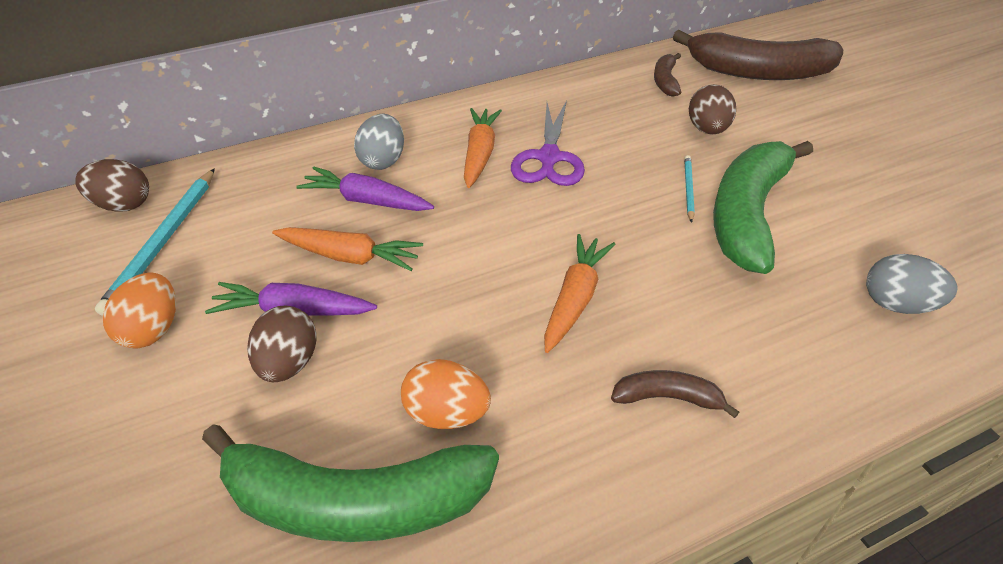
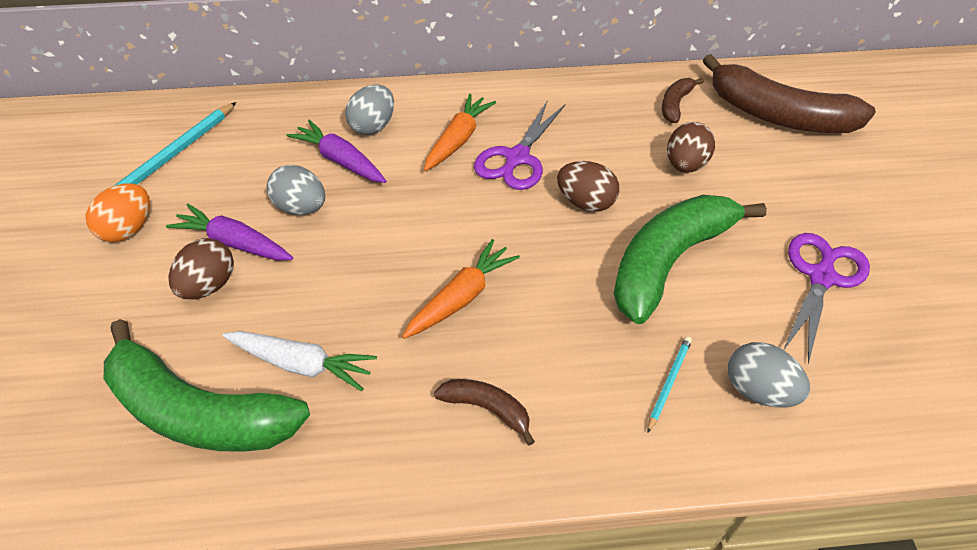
camera: 20 degrees right, 5 degrees up
(123, 205) = (157, 118): brown egg -> brown egg (585, 203)
(350, 257) = (301, 208): orange carrot -> grey egg
(446, 414) = (302, 364): orange egg -> white carrot
(688, 189) = (627, 221): turquoise pencil -> turquoise pencil (669, 383)
(883, 195) = (821, 277): none -> purple scissors

